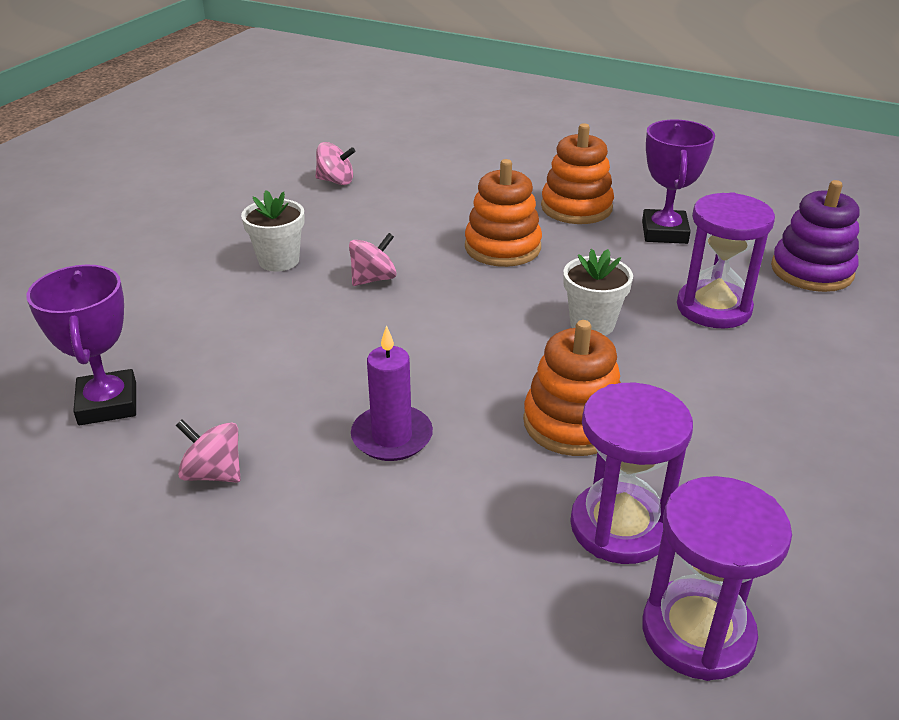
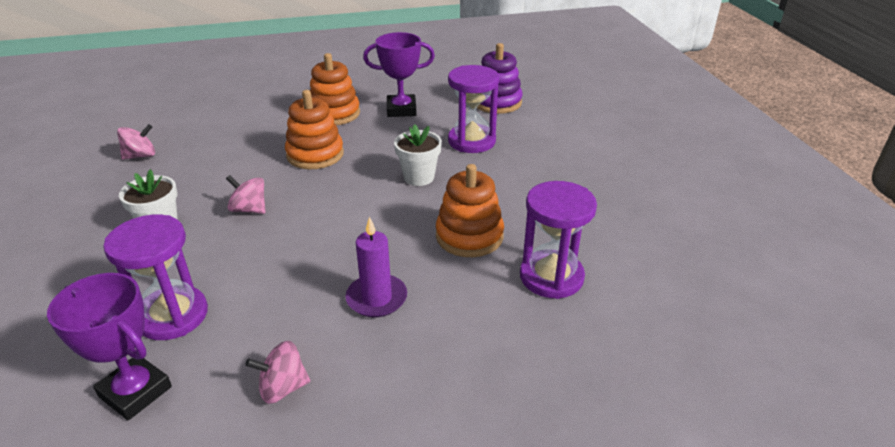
camera: 40 degrees left, 0 degrees up
(373, 279) = (249, 209): pink spinning top -> pink spinning top turned 75 degrees counterclockwise
(664, 232) = (401, 110): purple trophy -> purple trophy turned 60 degrees counterclockwise
(697, 633) = (638, 306): purple hourglass -> purple hourglass (172, 316)

